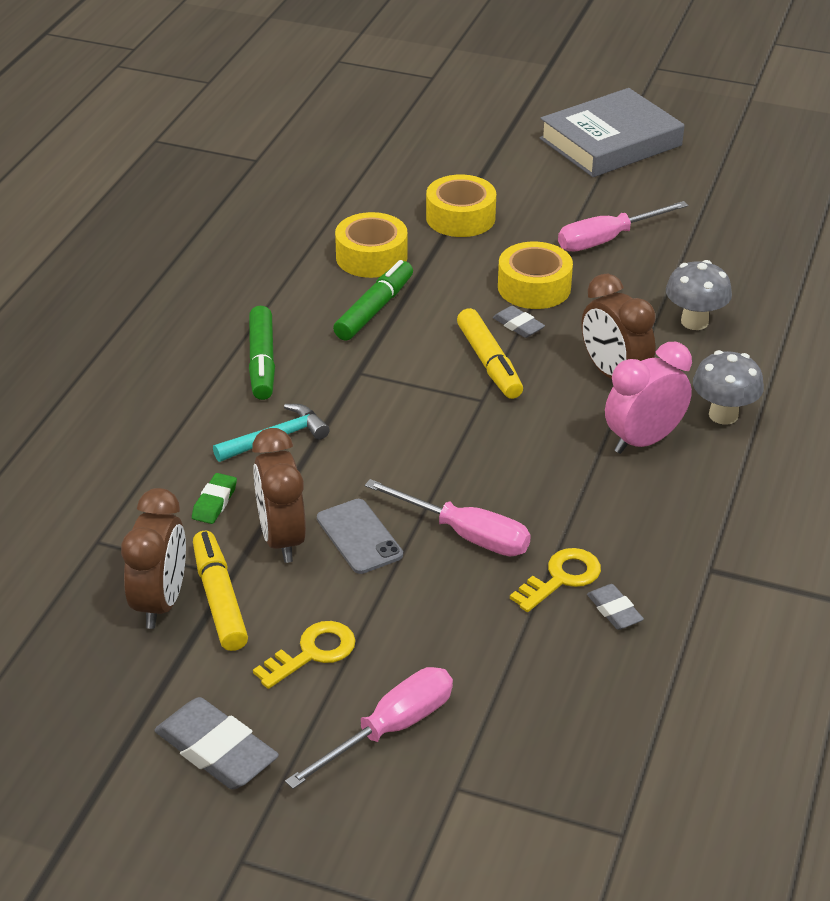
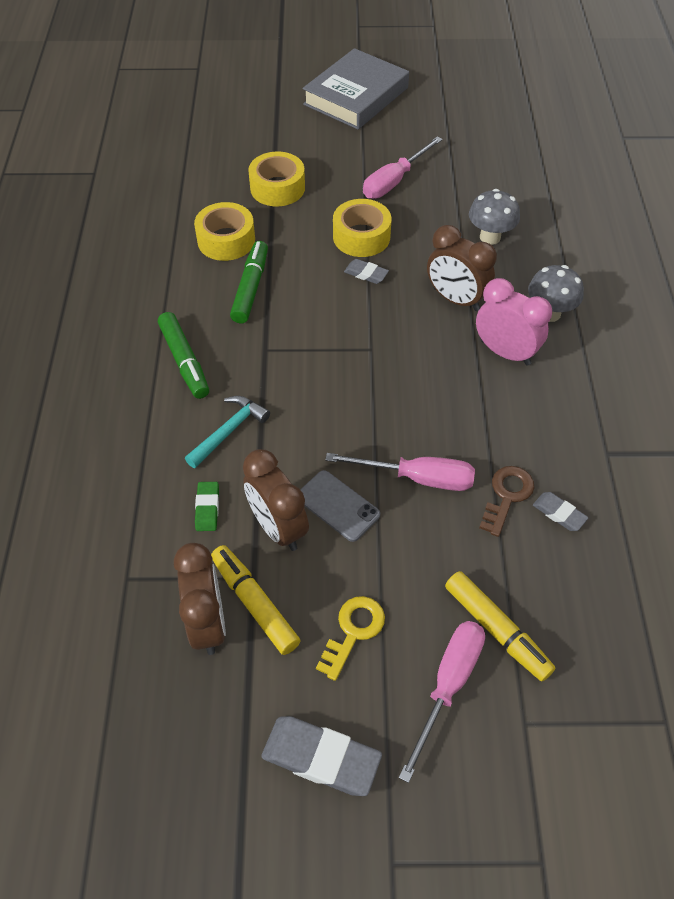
camera: 20 degrees left, 15 degrees up
(489, 363) = (360, 314): yellow marker -> yellow marker (496, 630)
(561, 578) = (507, 496): yellow key -> brown key
(643, 441) = (505, 352): pink clock -> pink clock turned 90 degrees clockwise

